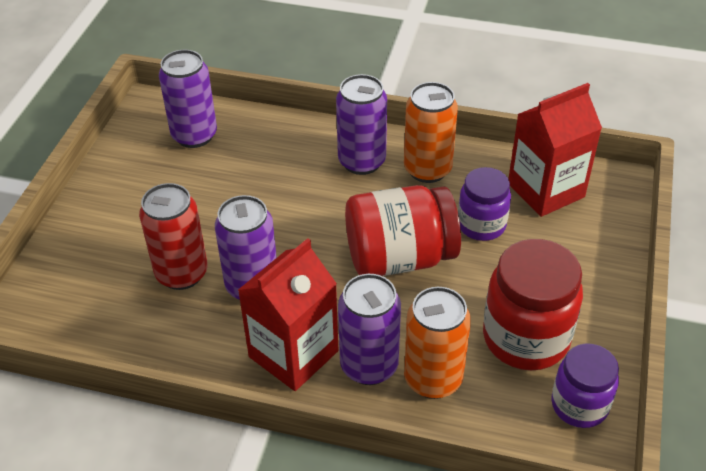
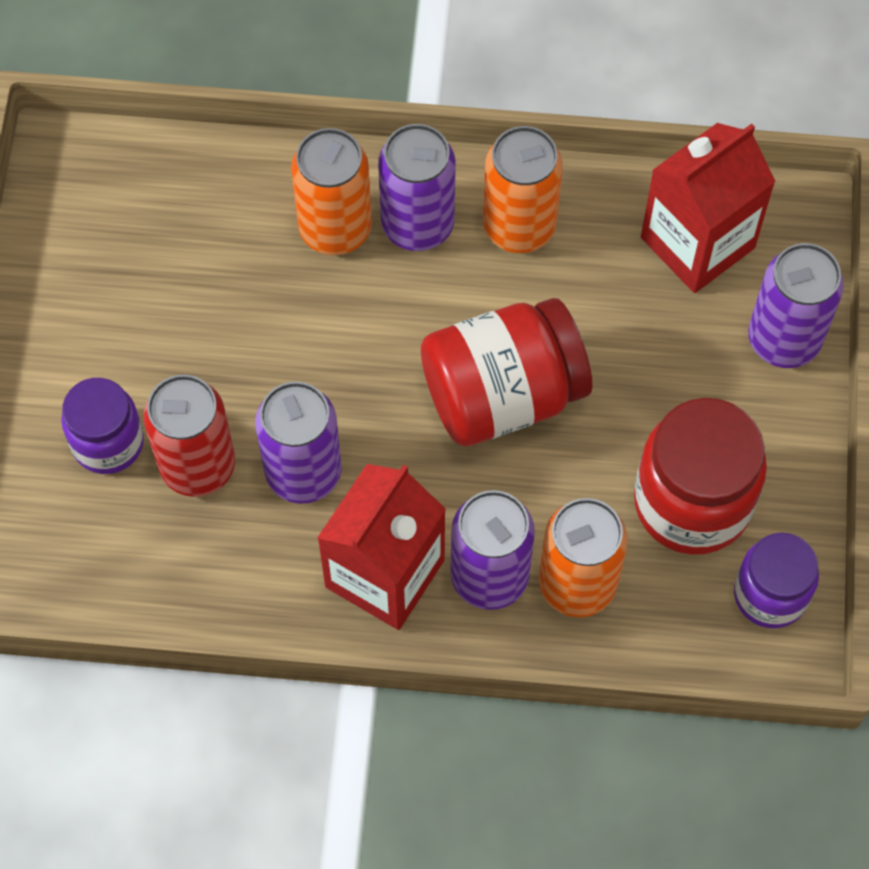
camera: 10 degrees left, 20 degrees up
(194, 135) = (148, 207): purple can -> purple can (783, 339)
(308, 158) = (335, 229): none -> orange can
(481, 225) = (611, 320): purple jar -> purple jar (108, 443)

